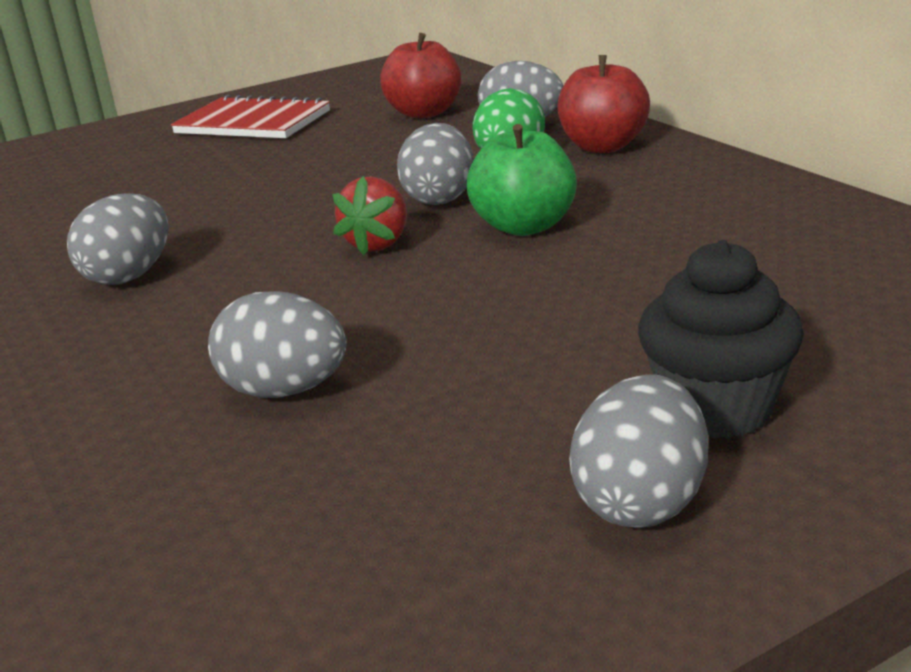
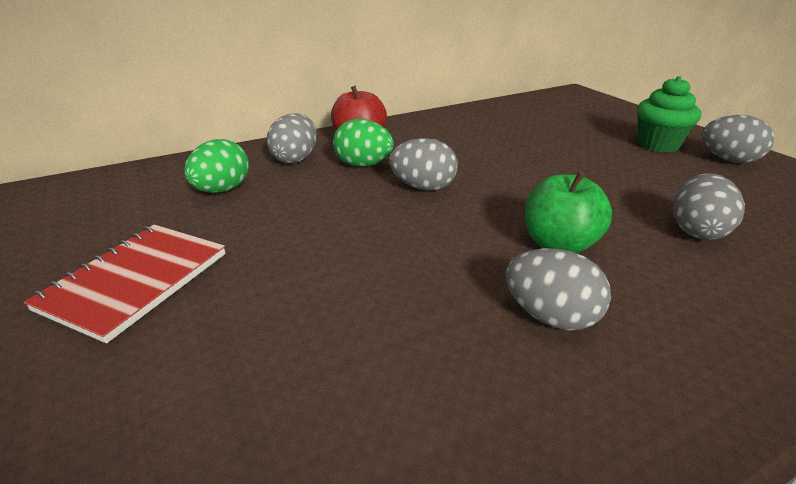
camera: 90 degrees left, 5 degrees up
(378, 244) = (496, 207): red strawberry -> none
(424, 113) = (222, 190): red apple -> green egg
(524, 226) = (477, 166): green apple -> green apple (559, 244)
(716, 409) = (658, 144): black cupcake -> green cupcake

